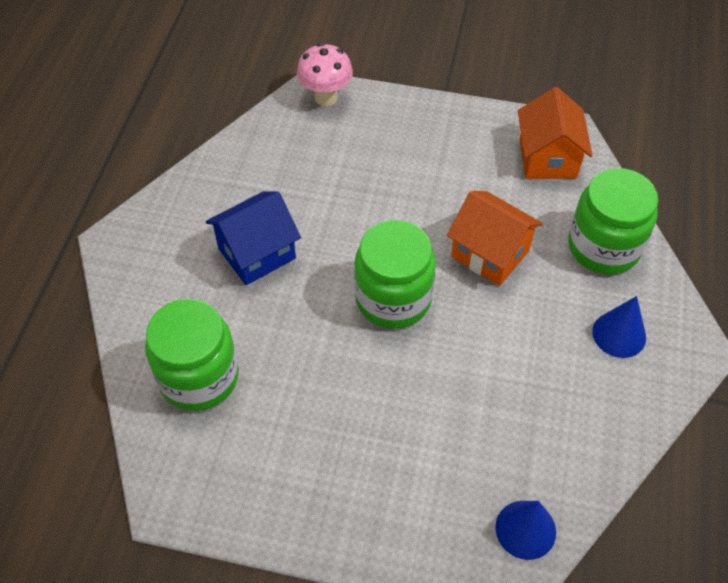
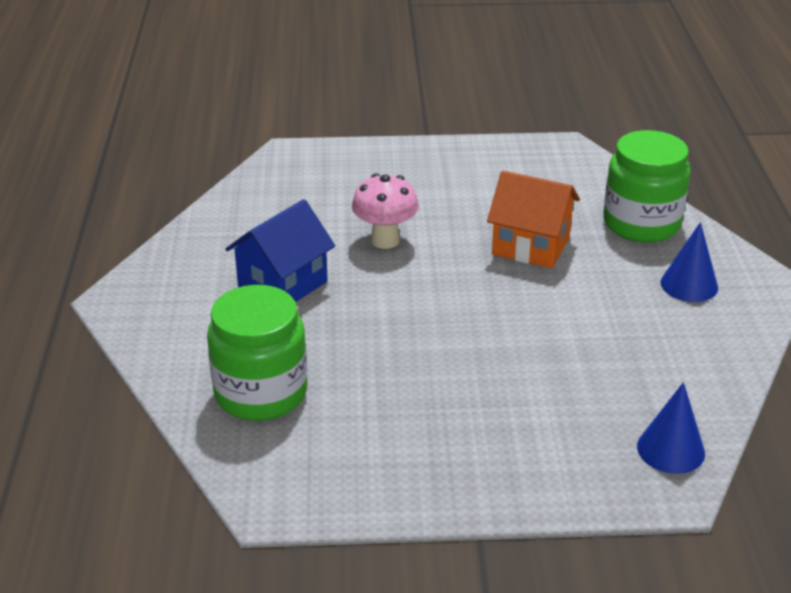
camera: 15 degrees left, 20 degrees down
(326, 97) = (304, 155): pink mushroom -> pink mushroom (385, 240)
(393, 298) = (446, 296): green jar -> none
(547, 158) = (554, 168): orange house -> none

